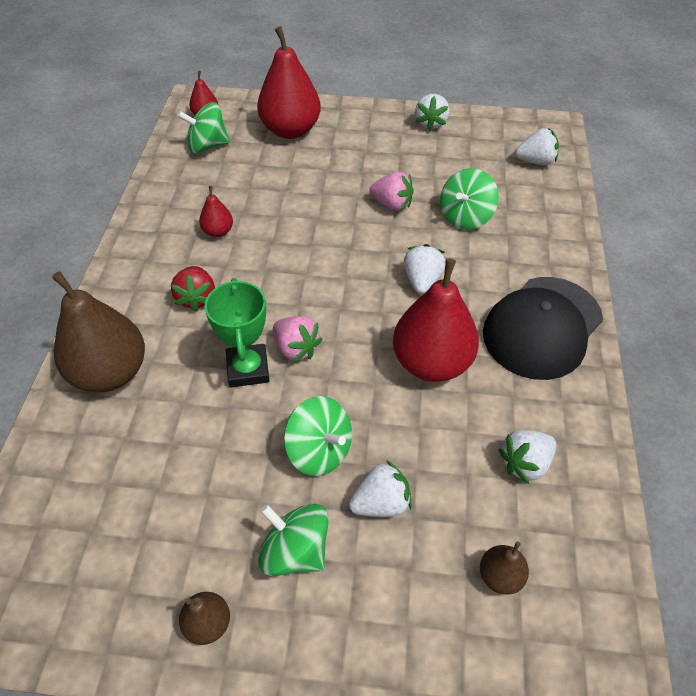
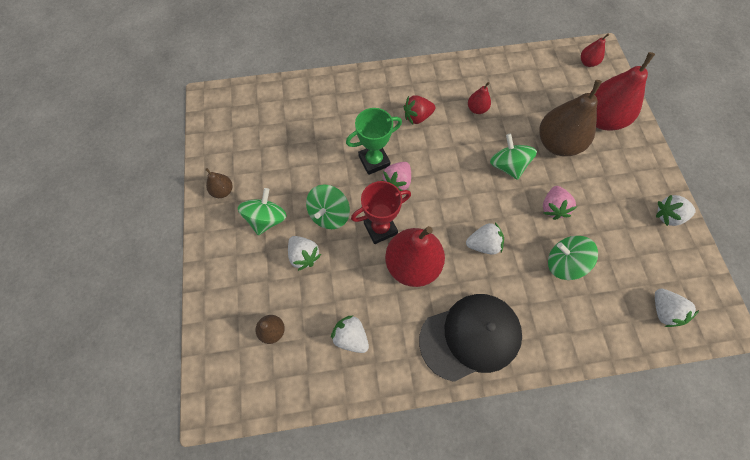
camera: 75 degrees right, 15 degrees up
(110, 372) = (351, 96): brown pear -> brown pear (557, 143)
(207, 146) = (556, 75): green spinning top -> green spinning top (507, 166)
(365, 387) = (380, 228): none -> red trophy
(542, 327) = (470, 337): black cap -> black cap turned 135 degrees clockwise

